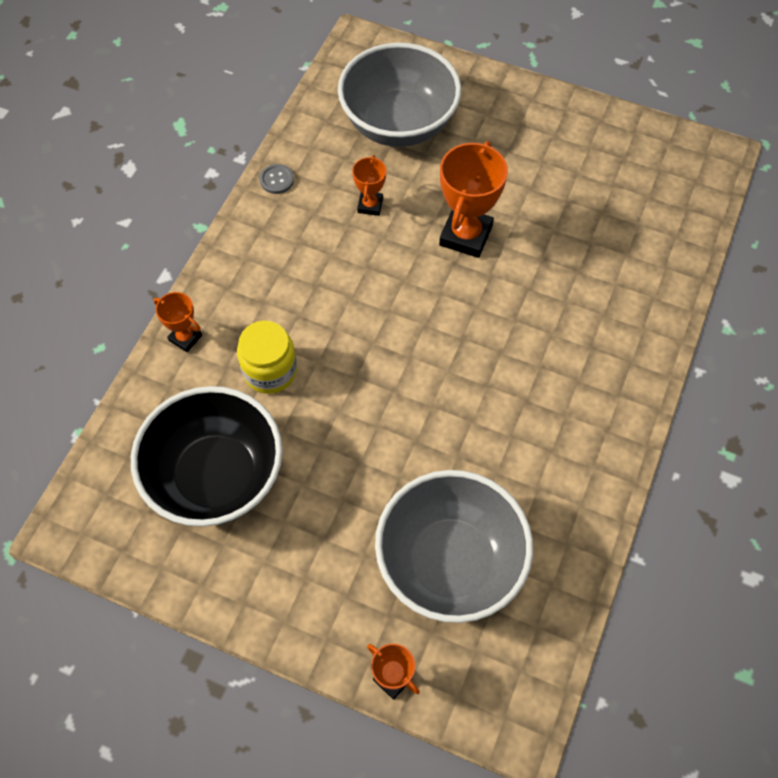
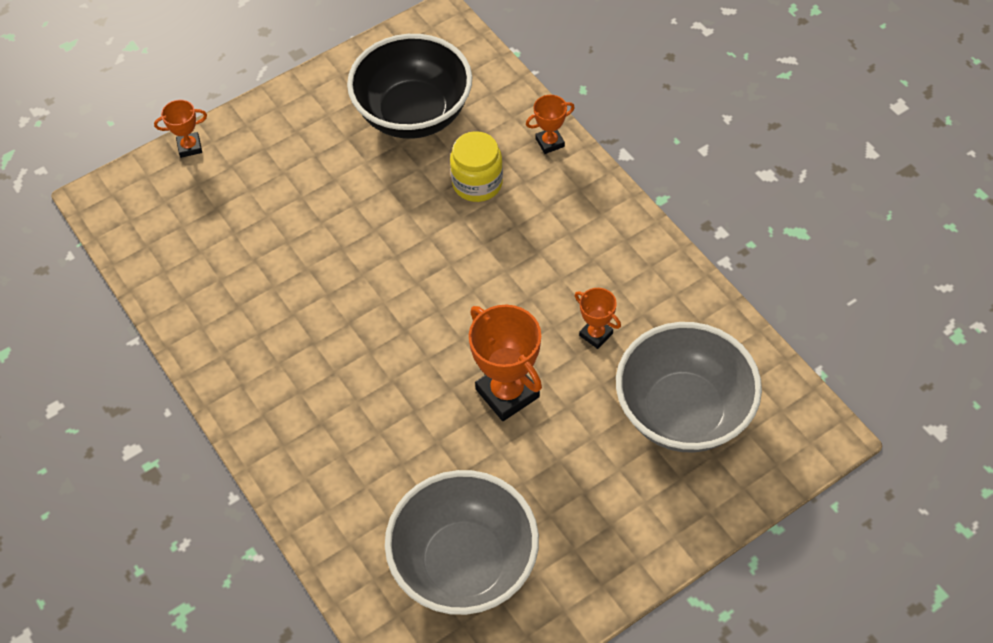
camera: 125 degrees right, 5 degrees down
(276, 180) = (676, 275): grey button -> none
(450, 562) = (234, 219): grey bowl -> grey bowl (464, 564)

